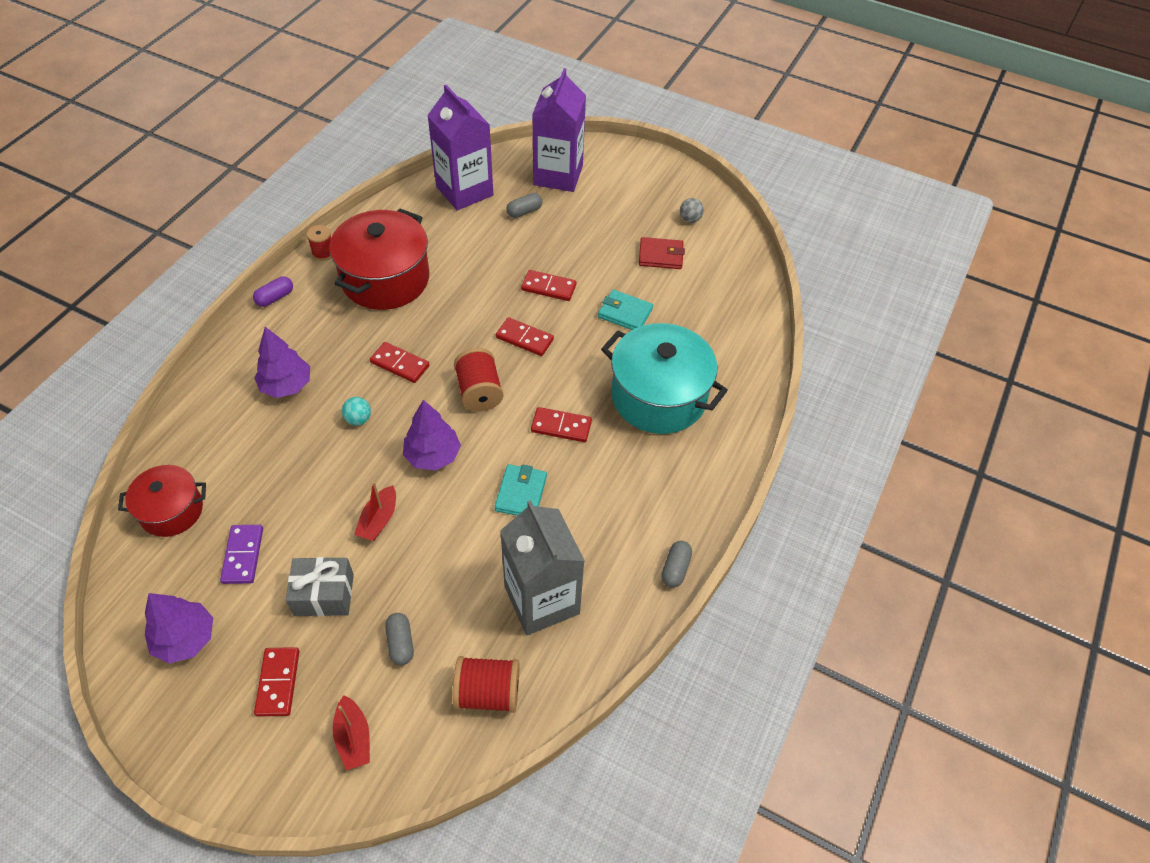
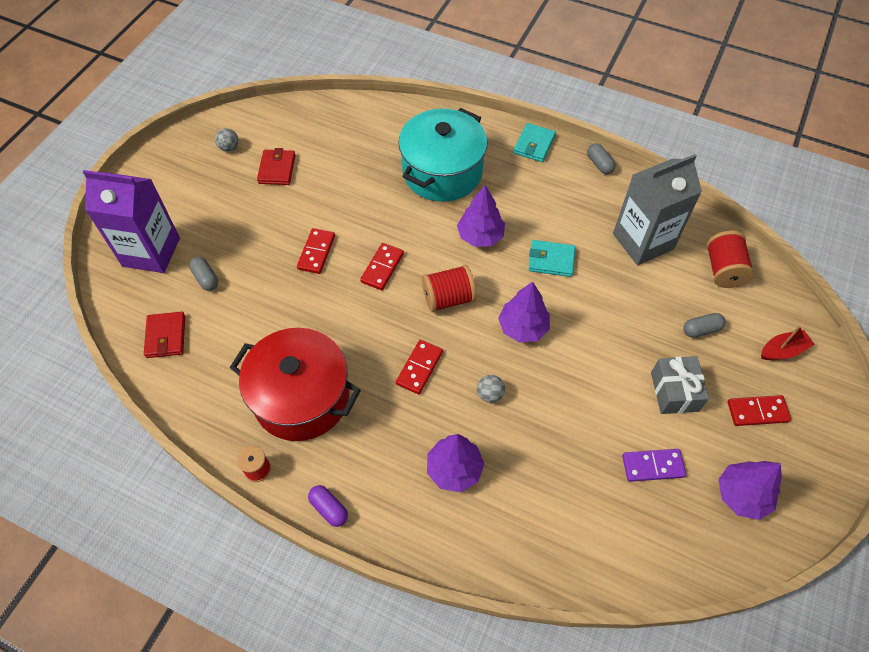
camera: 90 degrees left, 5 degrees up
(172, 510) = (619, 545): red pot -> none
(358, 419) = (490, 394): turquoise ball -> grey ball
(378, 520) = (595, 361): red boat -> none
(464, 191) = (166, 336): purple carton -> red wallet
(561, 426) = (480, 236): red domino -> purple tree
(625, 313) = (349, 195): turquoise wallet -> turquoise wallet (534, 145)
(675, 569) = (599, 164): grey capsule -> grey capsule turned 45 degrees clockwise

